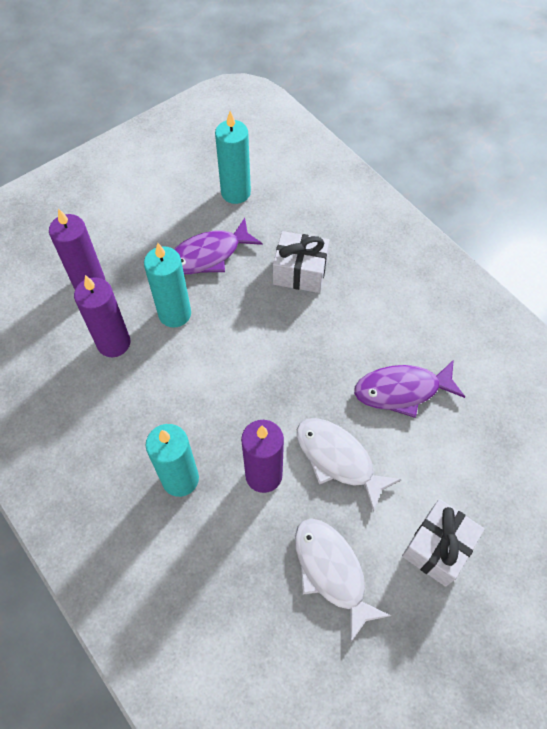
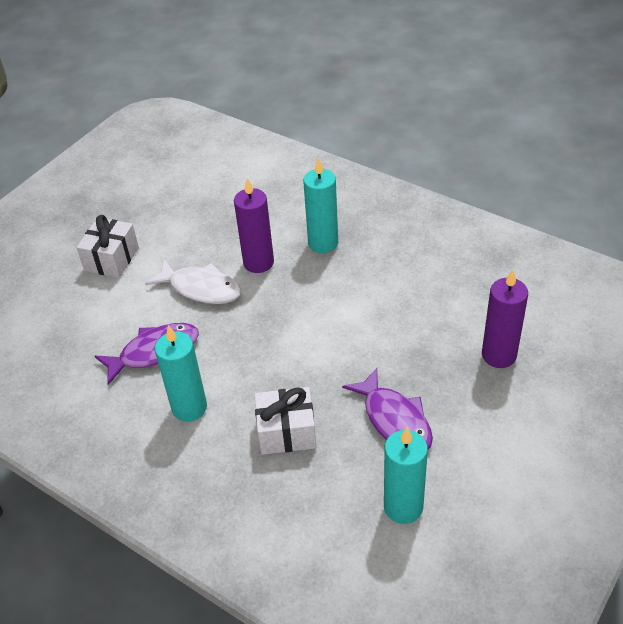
camera: 165 degrees right, 15 degrees down
(114, 343) = (437, 313): purple candle -> none
(175, 314) = (396, 353): turquoise candle -> turquoise candle (189, 407)
(208, 255) = (394, 420): purple fish -> purple fish turned 105 degrees clockwise
(331, 571) = (189, 227): white fish -> none

